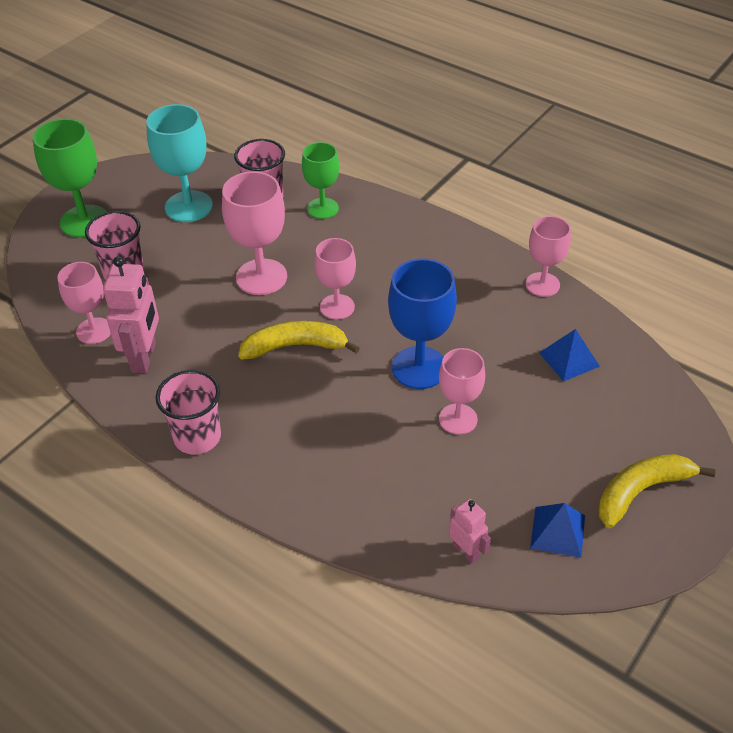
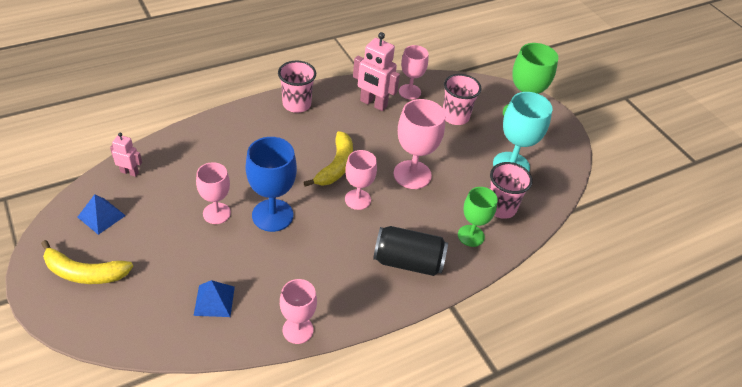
camera: 110 degrees right, 0 degrees up
(395, 240) = (408, 262): none -> black can
(466, 551) = (129, 172): pink robot -> pink robot turned 150 degrees counterclockwise
(641, 491) = (84, 272): yellow banana -> yellow banana turned 105 degrees clockwise

